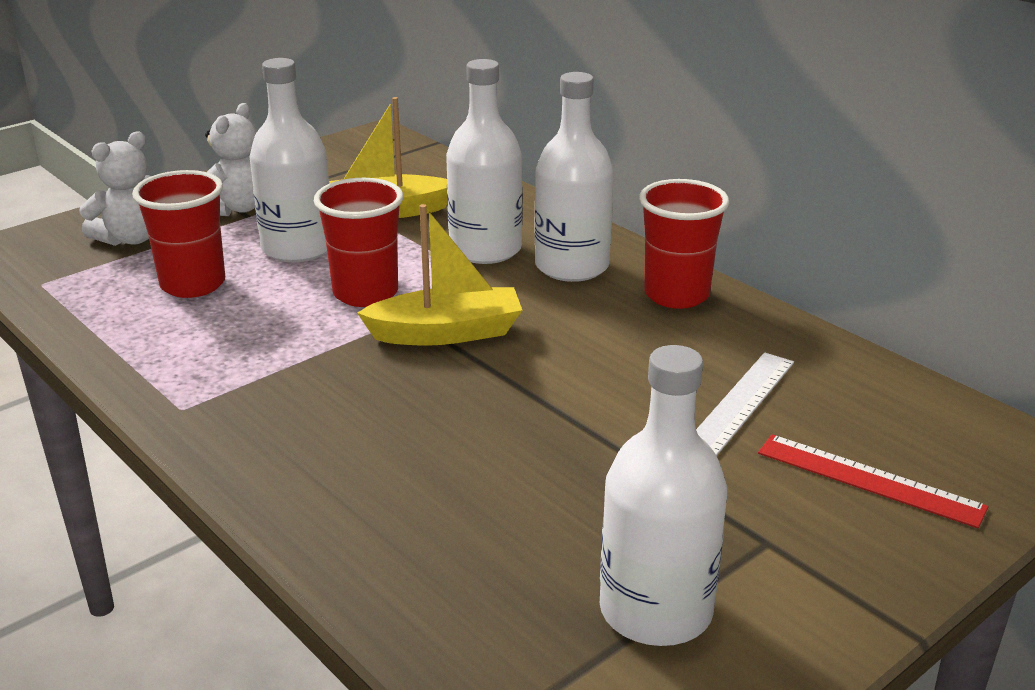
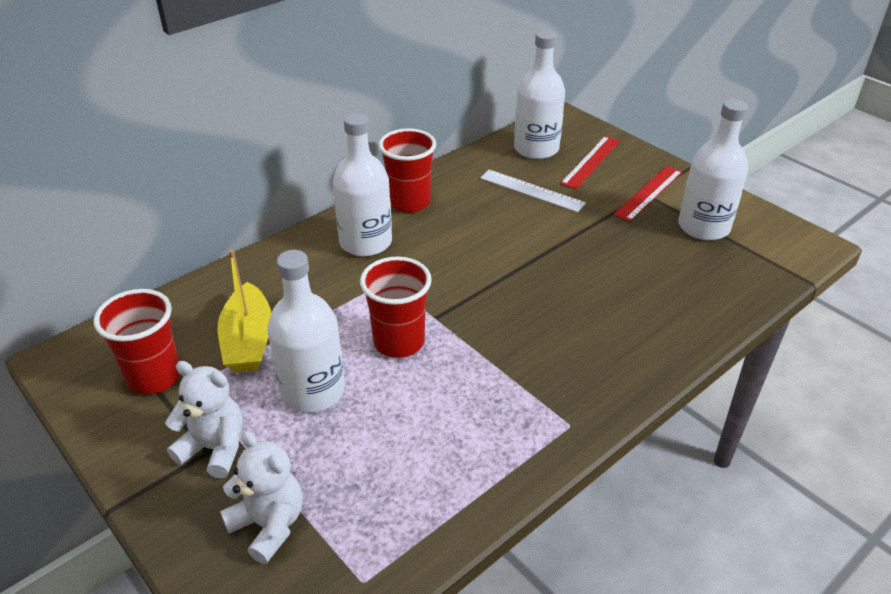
camera: 90 degrees left, 10 degrees up
(193, 284) = (375, 454): red cup -> red cup (154, 377)
(446, 333) = (458, 298): yellow boat -> none
(485, 249) = (333, 282): white bottle -> white bottle (536, 149)
(770, 547) = (648, 193): none -> red ruler

